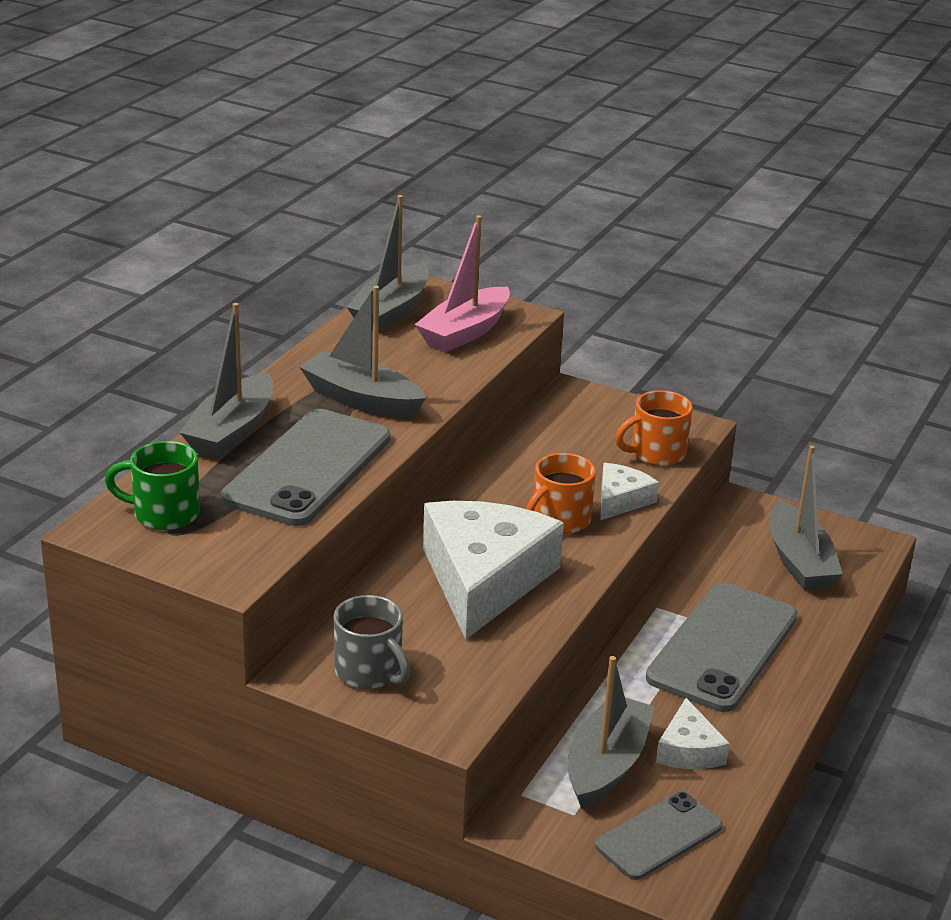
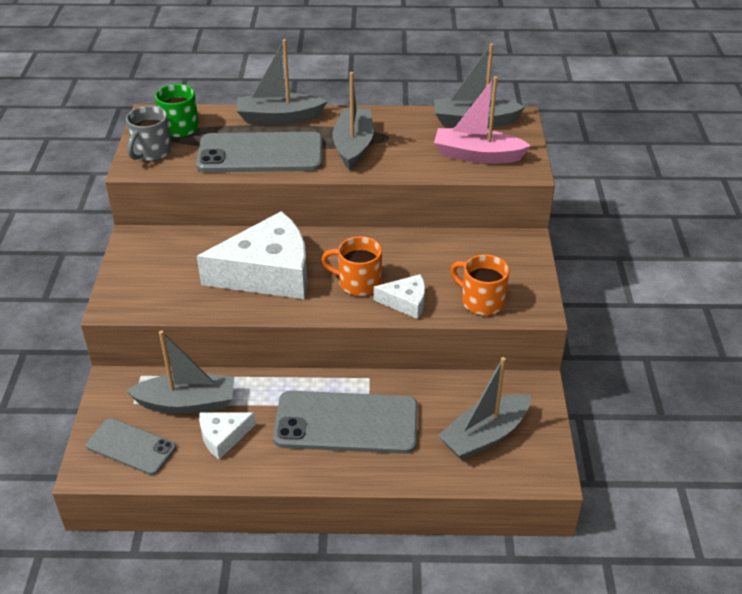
camera: 65 degrees right, 10 degrees up
(369, 672) = (148, 260): grey mug -> grey mug (151, 152)

